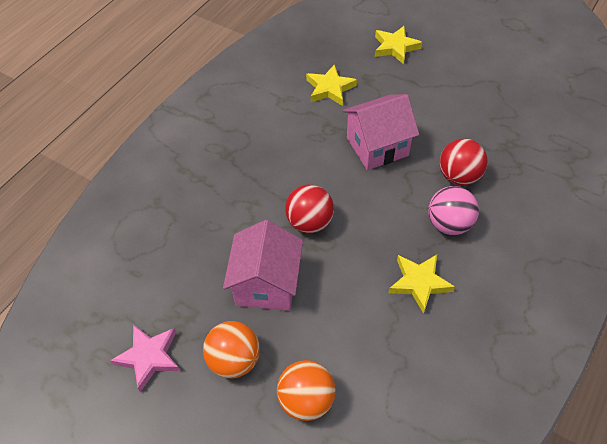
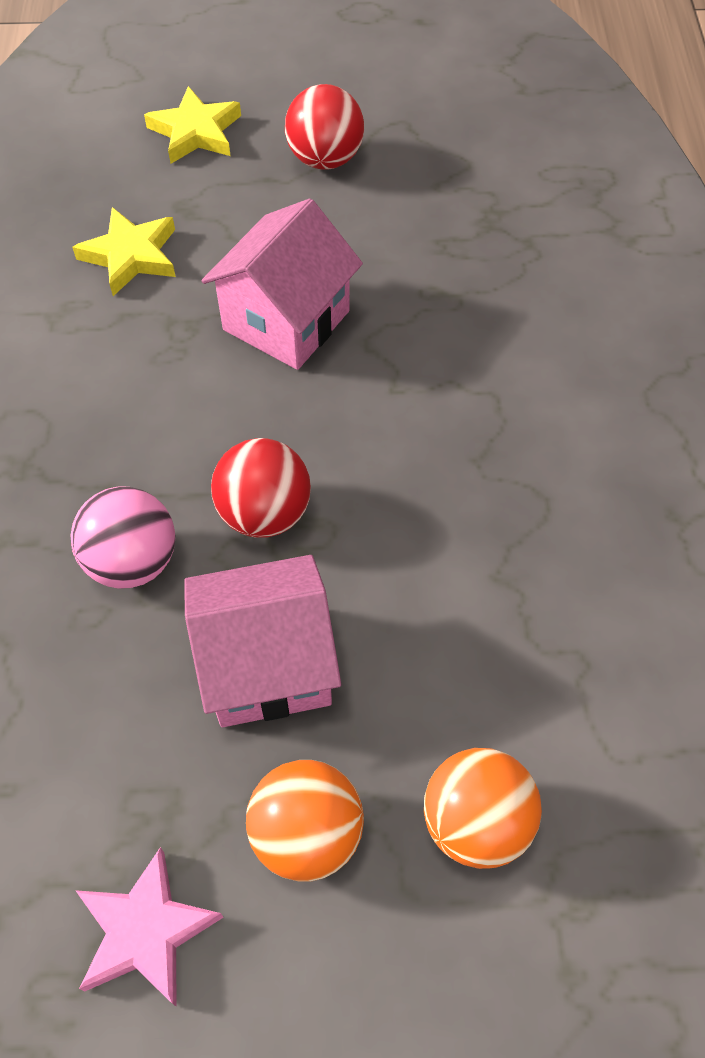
camera: 35 degrees left, 5 degrees up
(266, 284) = (267, 664): pink house -> pink house turned 75 degrees counterclockwise
(419, 283) = (513, 516): yellow star -> none
(449, 224) = (491, 393): pink ball -> pink ball (132, 561)
(458, 176) = (452, 306): red ball -> red ball (325, 159)

